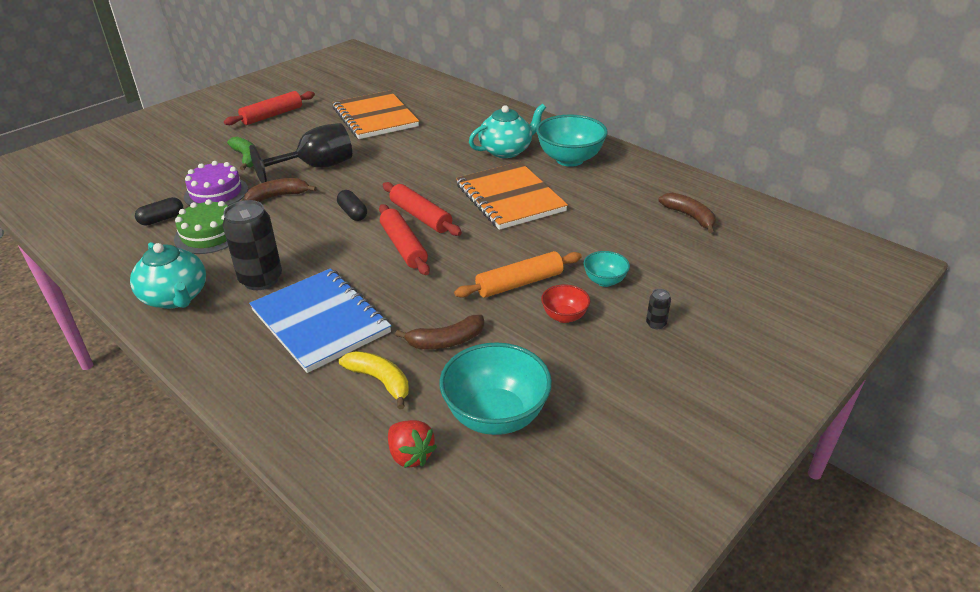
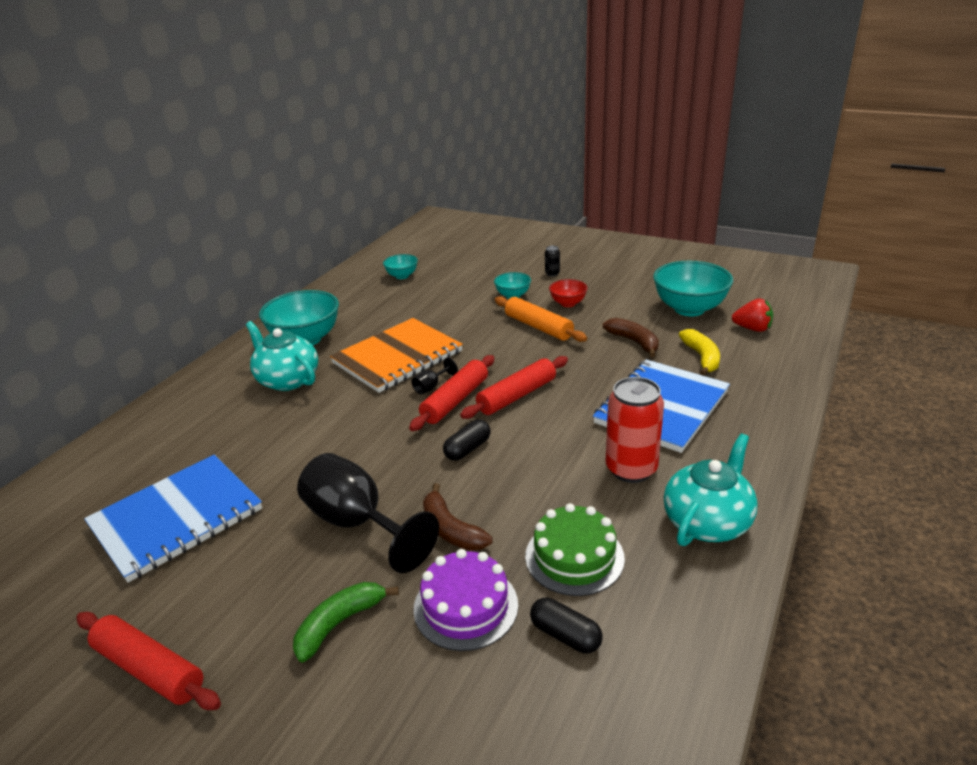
camera: 105 degrees left, 5 degrees down
(261, 279) = (631, 469): black can -> red can
(375, 117) = (176, 518): orange notebook -> blue notebook
(380, 381) = (701, 357): yellow banana -> yellow banana turned 150 degrees clockwise
(410, 455) = (752, 329): red strawberry -> red strawberry turned 75 degrees clockwise
(450, 208) = (431, 387): none -> black goblet
(689, 217) = (402, 276): brown banana -> turquoise bowl

